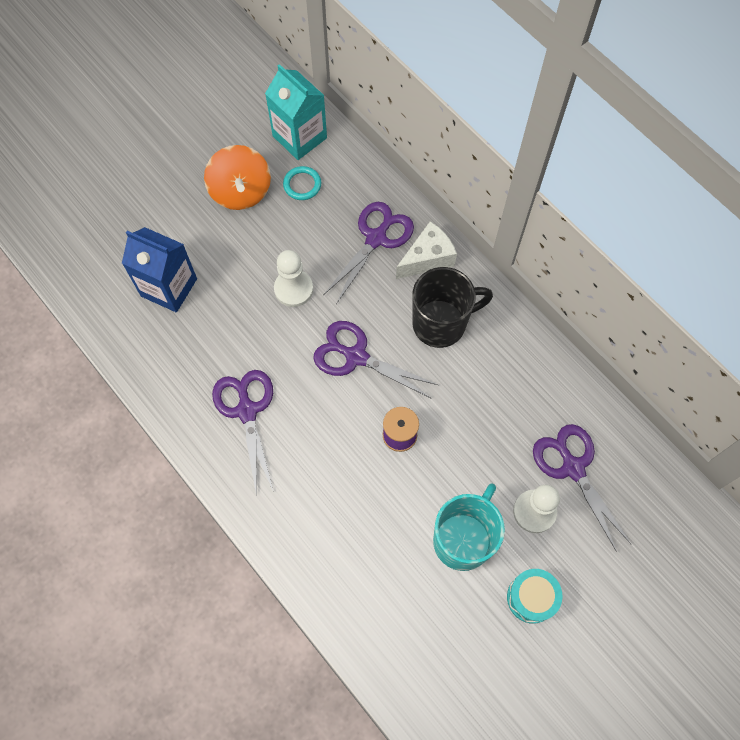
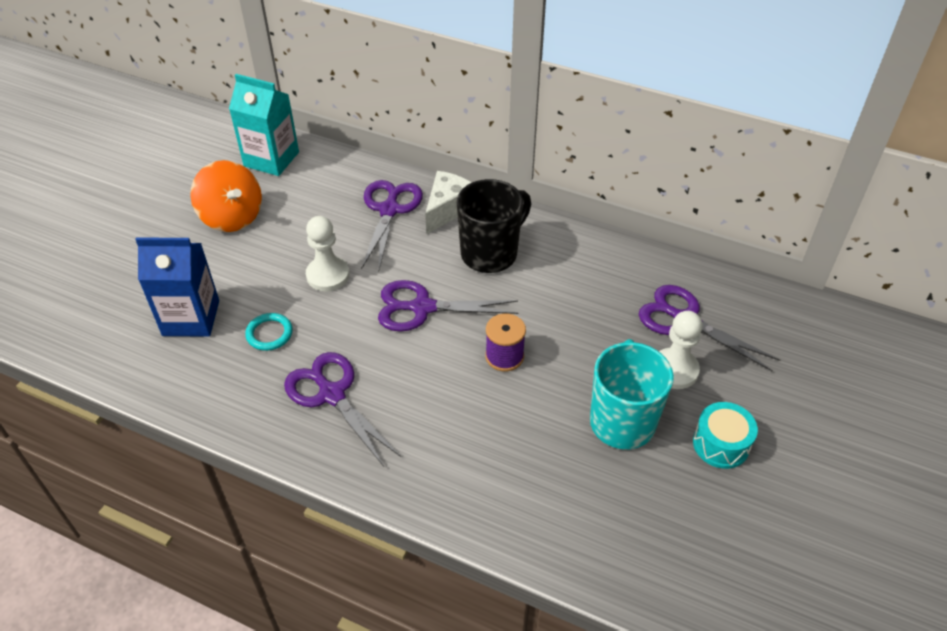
camera: 25 degrees left, 20 degrees down
(302, 184) = (293, 193): turquoise ring -> turquoise ring (269, 334)

